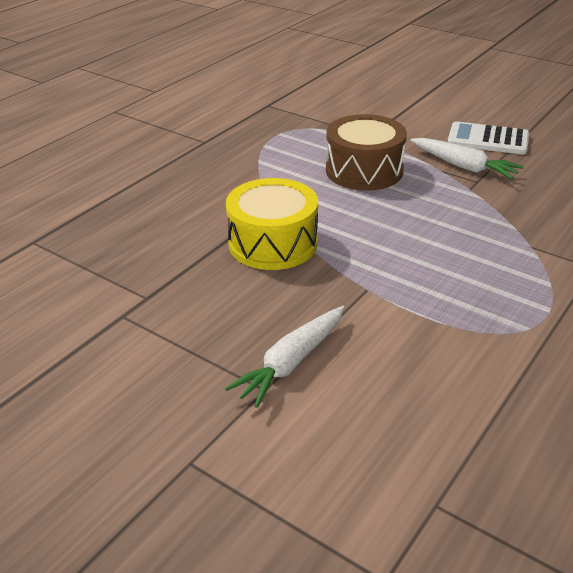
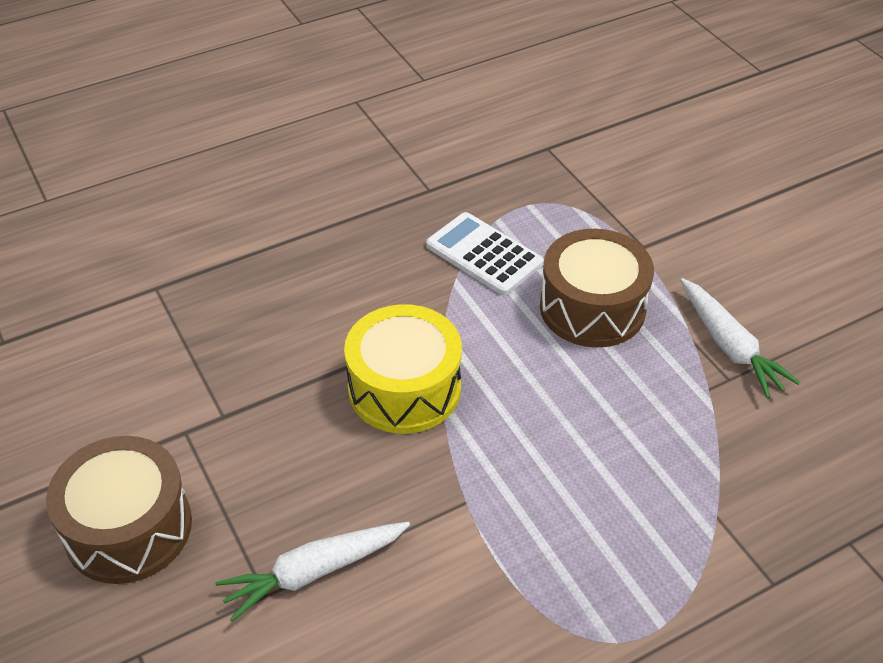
camera: 25 degrees right, 10 degrees up
(119, 387) = (128, 528): none -> brown drum
(488, 139) = (800, 309): white calculator -> white calculator (484, 254)

